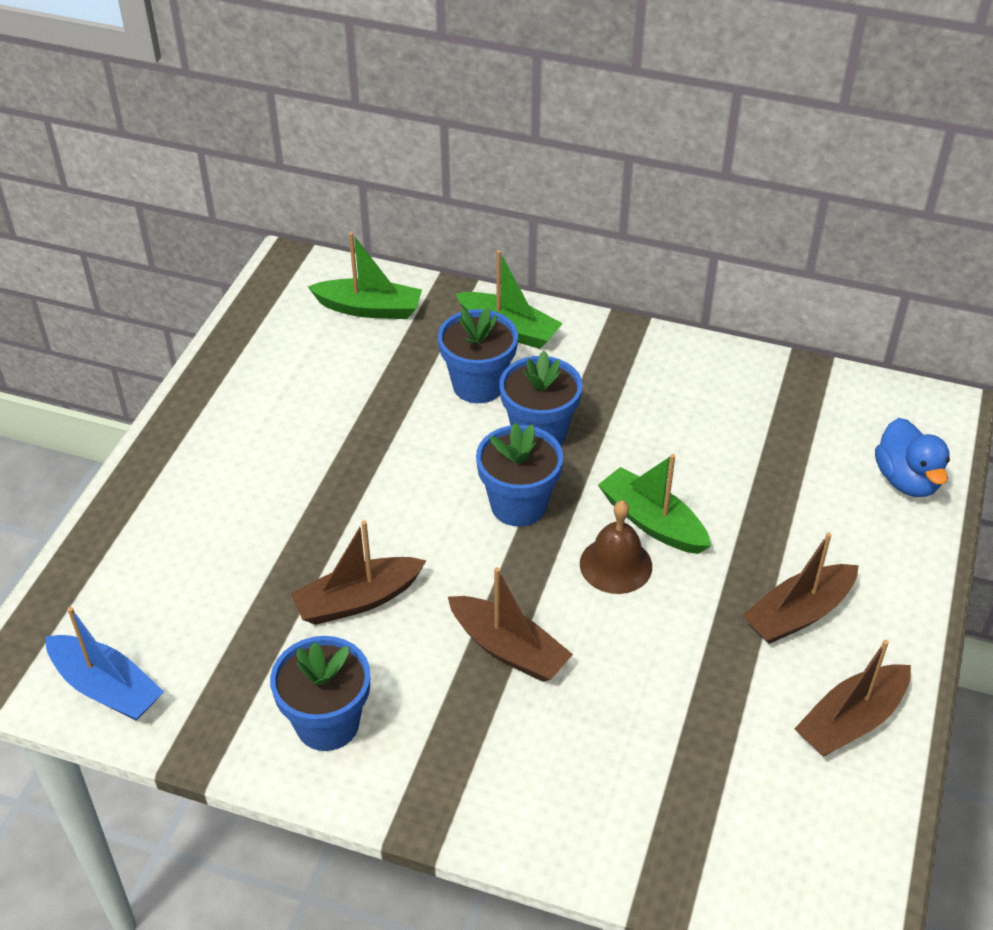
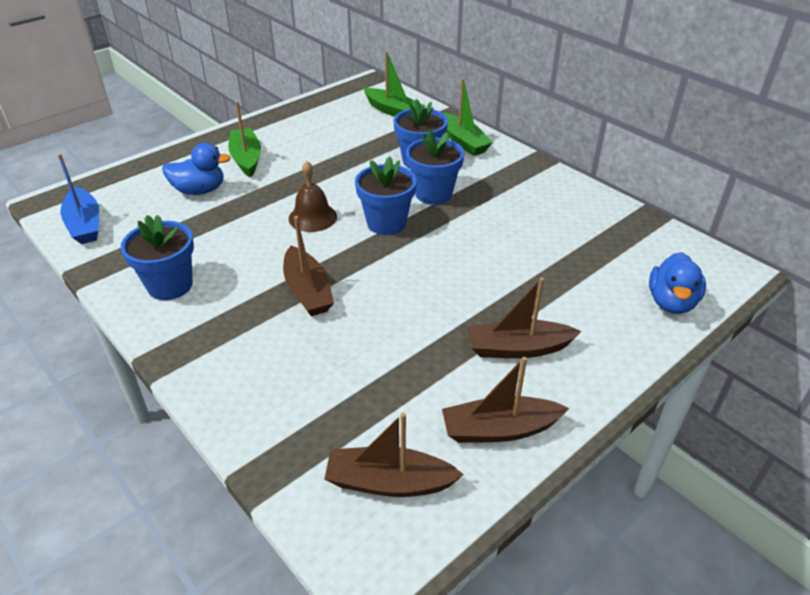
camera: 30 degrees right, 5 degrees down
(219, 559) = (199, 190): none -> blue duck
(358, 600) = (249, 234): brown boat -> brown boat (389, 482)
(615, 565) = (417, 274): brown bell -> brown bell (312, 217)
(652, 522) = (462, 260): green boat -> green boat (246, 159)

